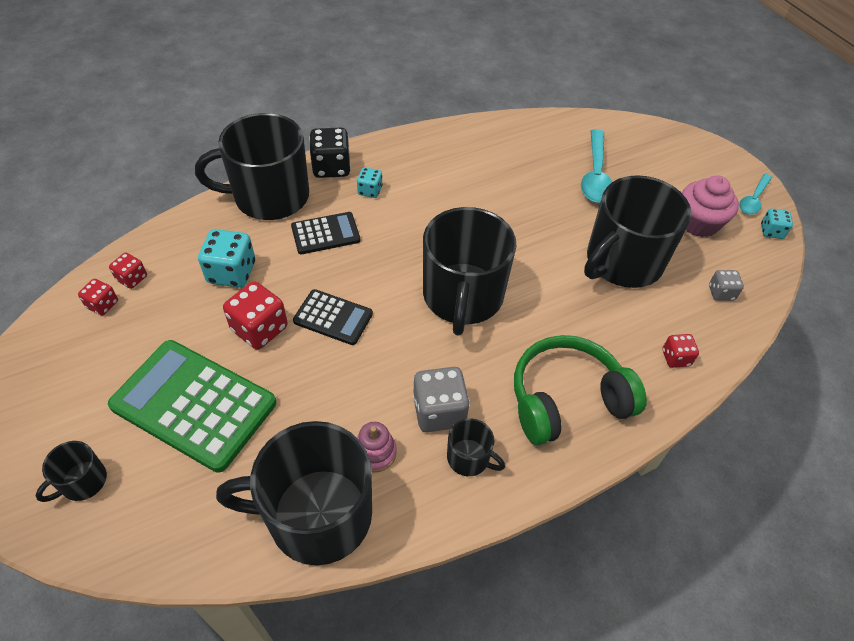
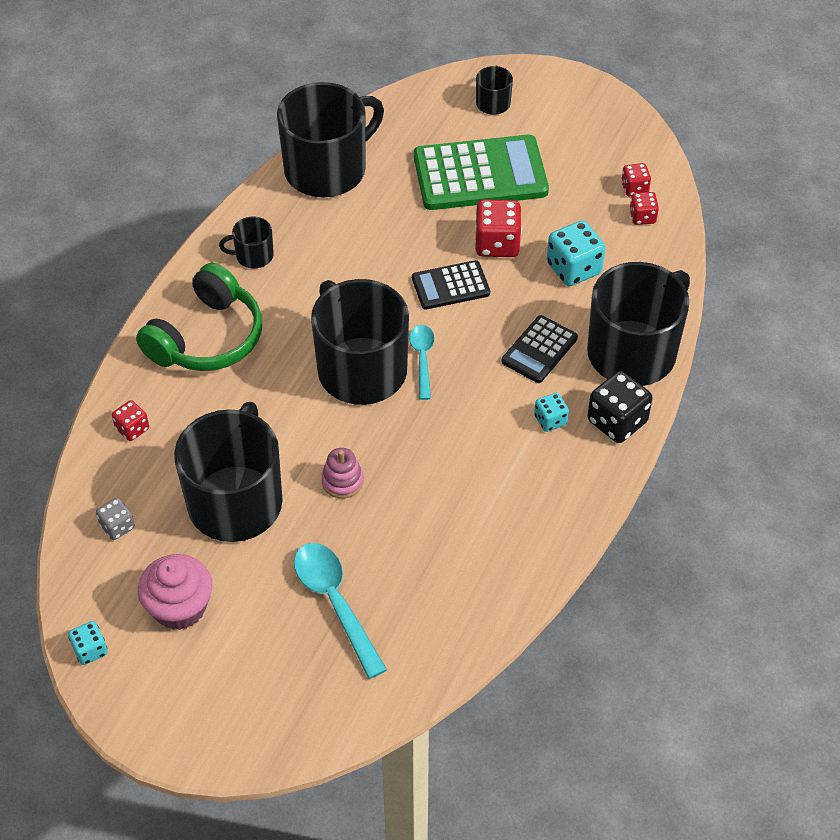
camera: 145 degrees right, 0 degrees up
(375, 452) = (323, 221): pink stacking toy -> pink stacking toy (342, 481)
(439, 411) = (301, 271): grey dice -> none
(753, 199) = (129, 691): turquoise spoon -> turquoise spoon (422, 359)

